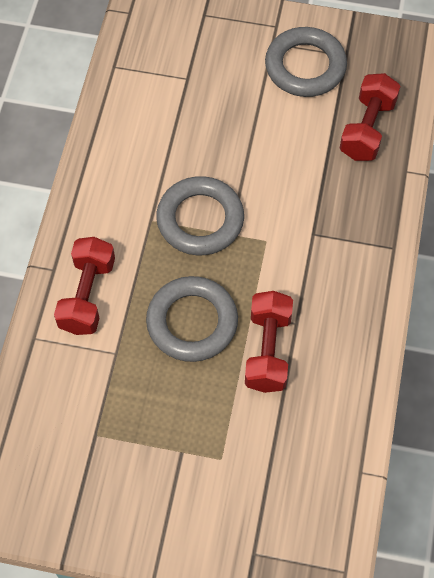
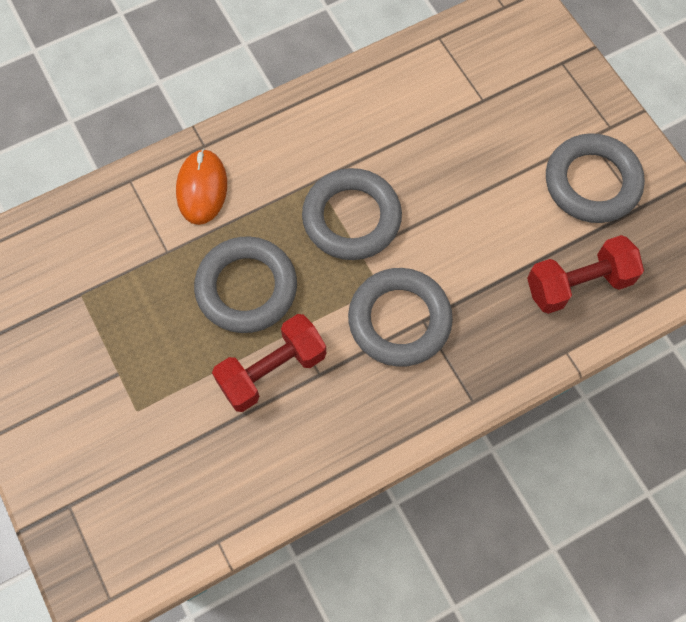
camera: 50 degrees right, 5 degrees up
(87, 295) = (202, 188): red dumbbell -> orange mouse
(300, 247) = (399, 320): none -> grey ring

